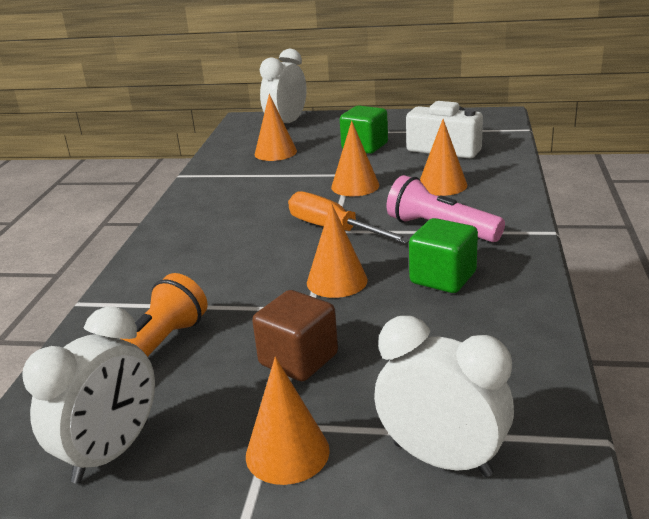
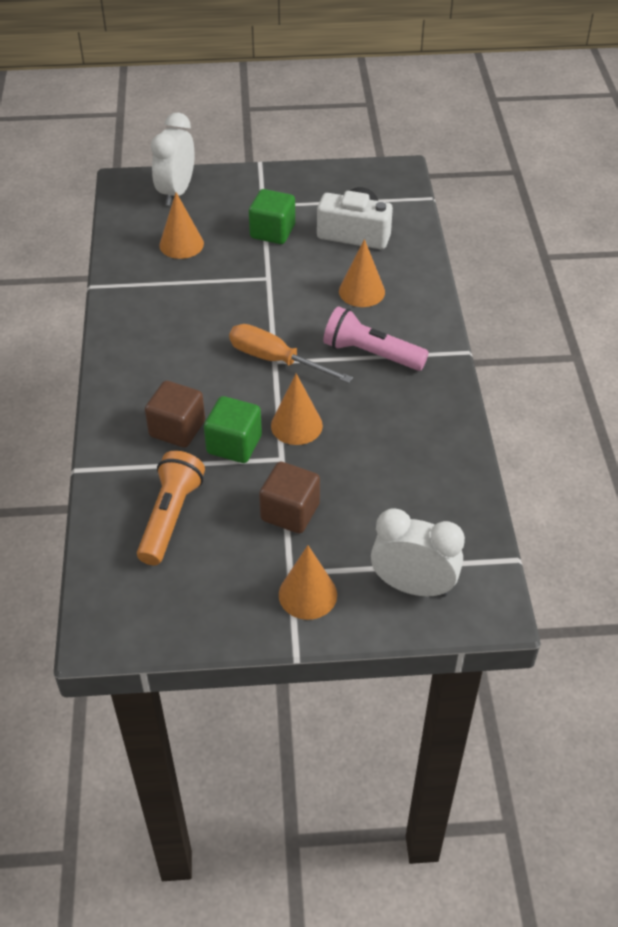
camera: 15 degrees left, 20 degrees up
(111, 453) = (181, 610): white clock -> none
(203, 276) = (177, 429): none -> brown cube
(355, 186) = (279, 296): orange cone -> none
(443, 278) = (384, 415): green cube -> green cube (234, 444)

